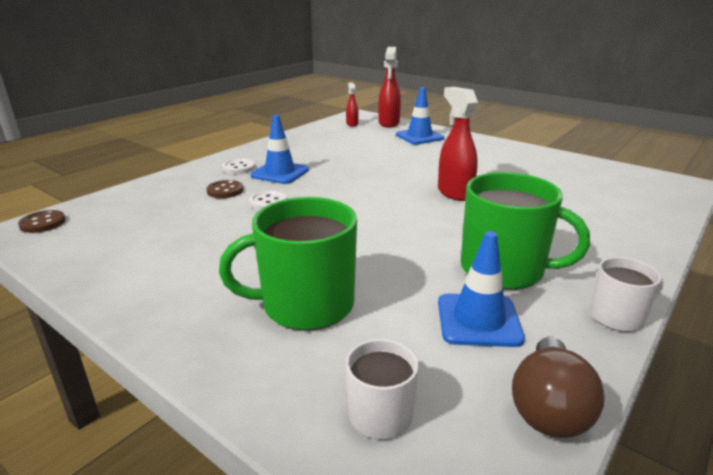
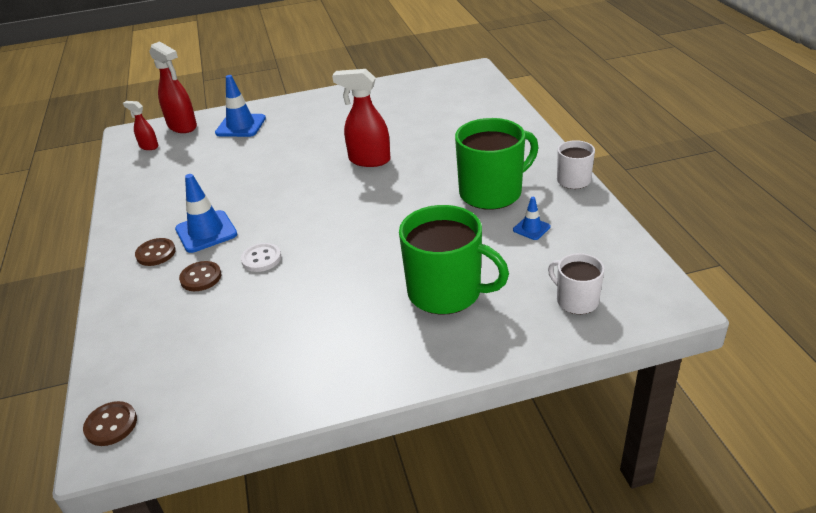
camera: 50 degrees left, 10 degrees up
(239, 168) = (156, 253): white button -> brown button
(306, 305) = (446, 292): green mug -> green mug turned 90 degrees counterclockwise
(478, 320) = (531, 228): blue traffic cone -> blue traffic cone, size x0.54
(548, 407) = (617, 242): brown light bulb -> none

